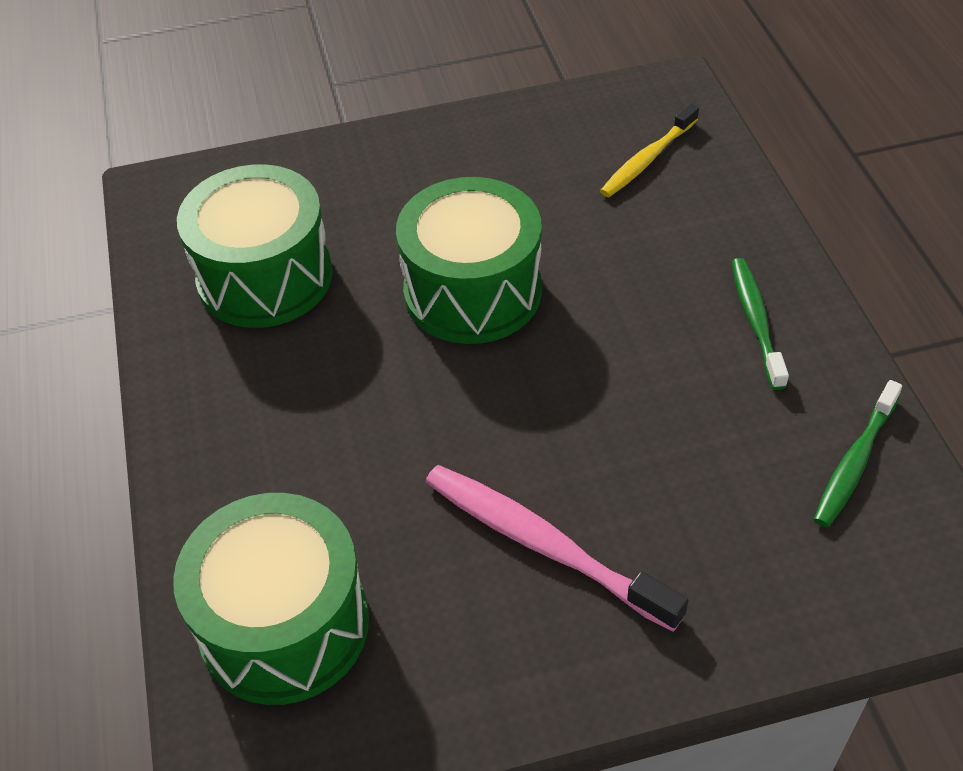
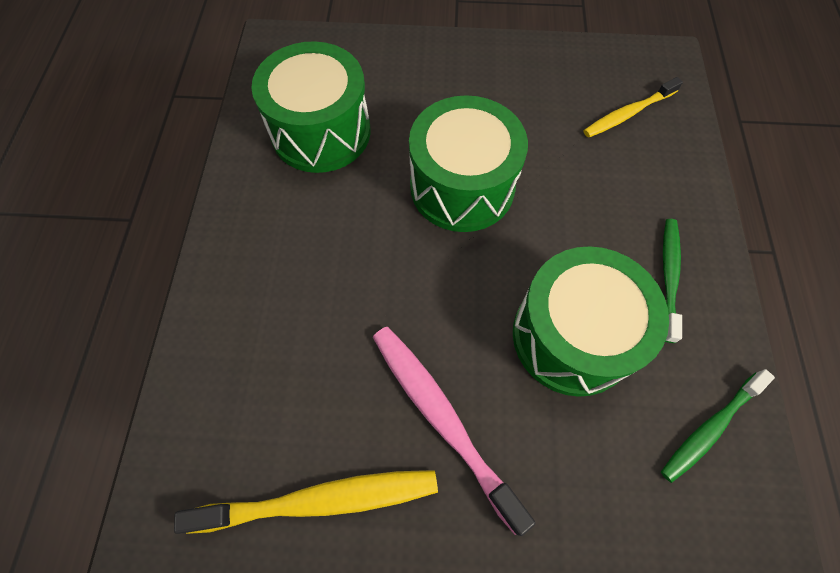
camera: 15 degrees right, 15 degrees up
(284, 625) = (234, 420): green drum -> green drum (572, 336)
(429, 673) = (320, 500): none -> yellow toothbrush

